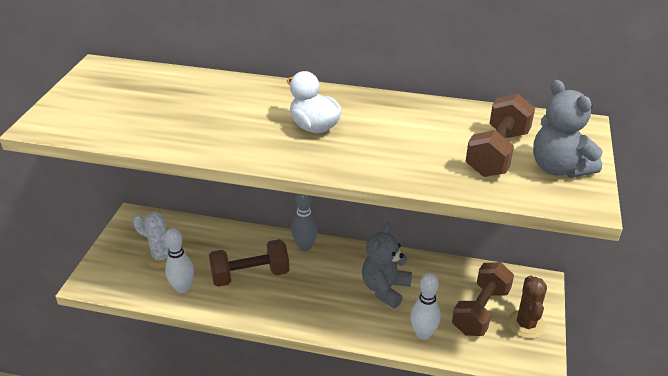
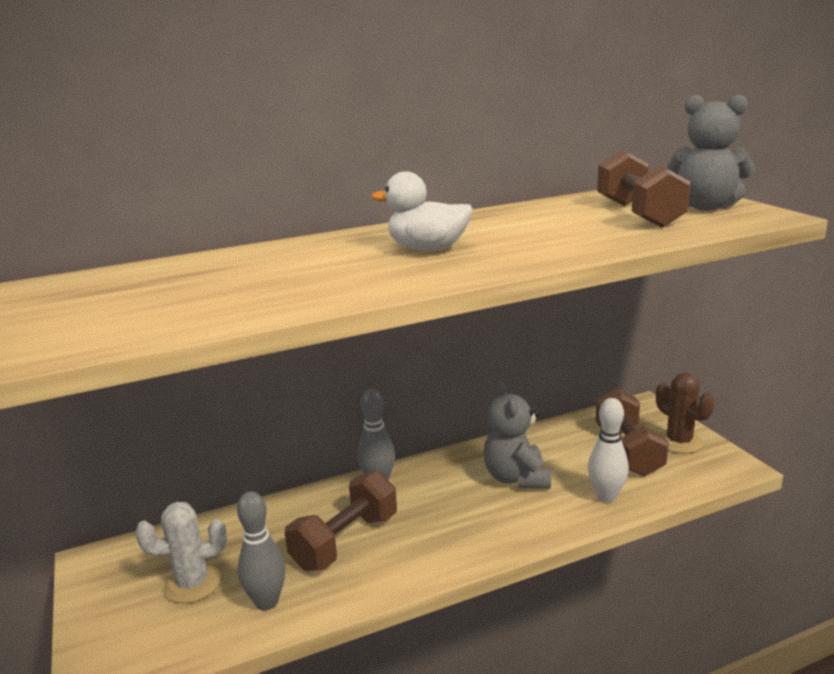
camera: 35 degrees left, 15 degrees down
(182, 288) = (267, 602): white bowling pin -> grey bowling pin

